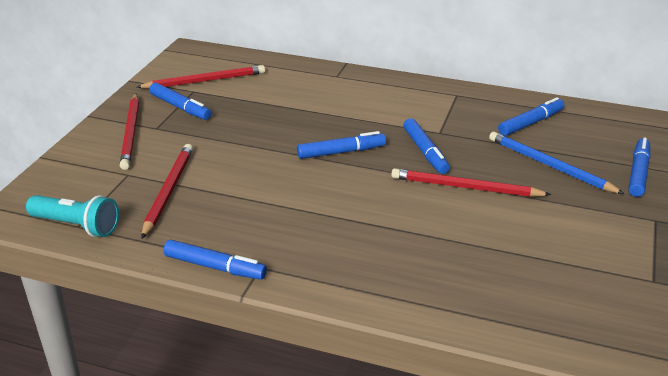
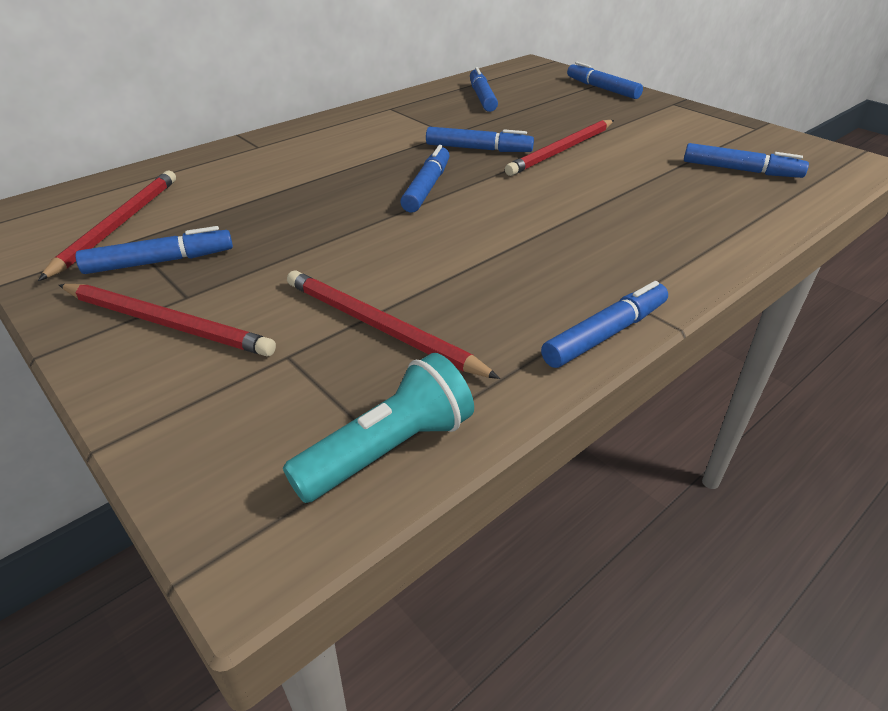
camera: 60 degrees left, 5 degrees up
(530, 285) = (741, 170): none -> blue marker
(550, 166) = (560, 111): blue pencil -> none

